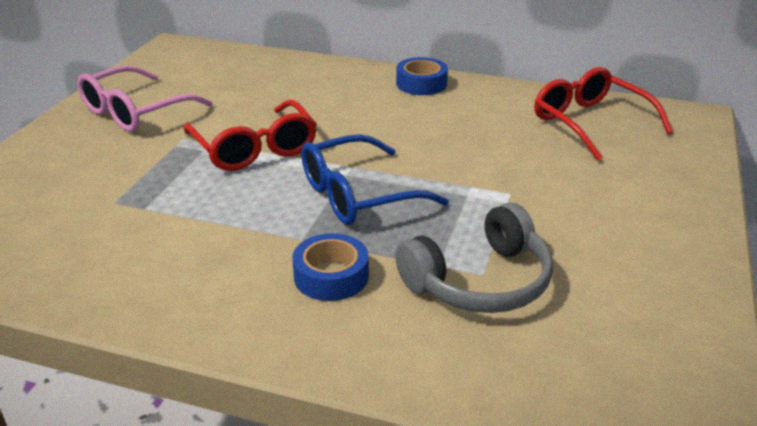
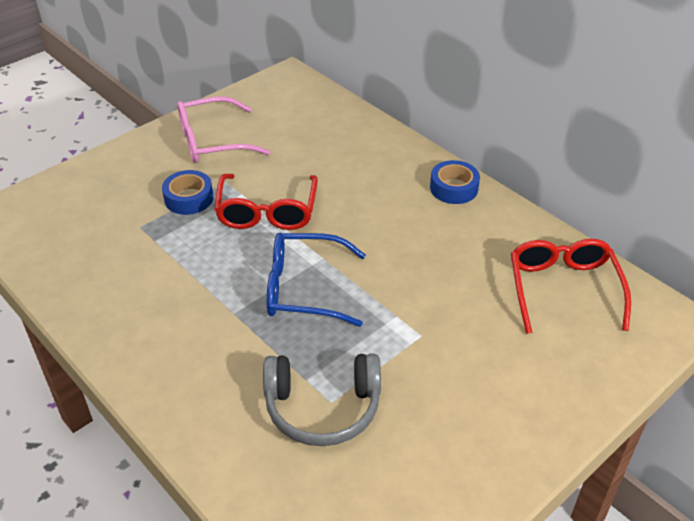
camera: 30 degrees right, 10 degrees up
(331, 276) = (226, 355): blue tape -> blue tape (189, 198)

